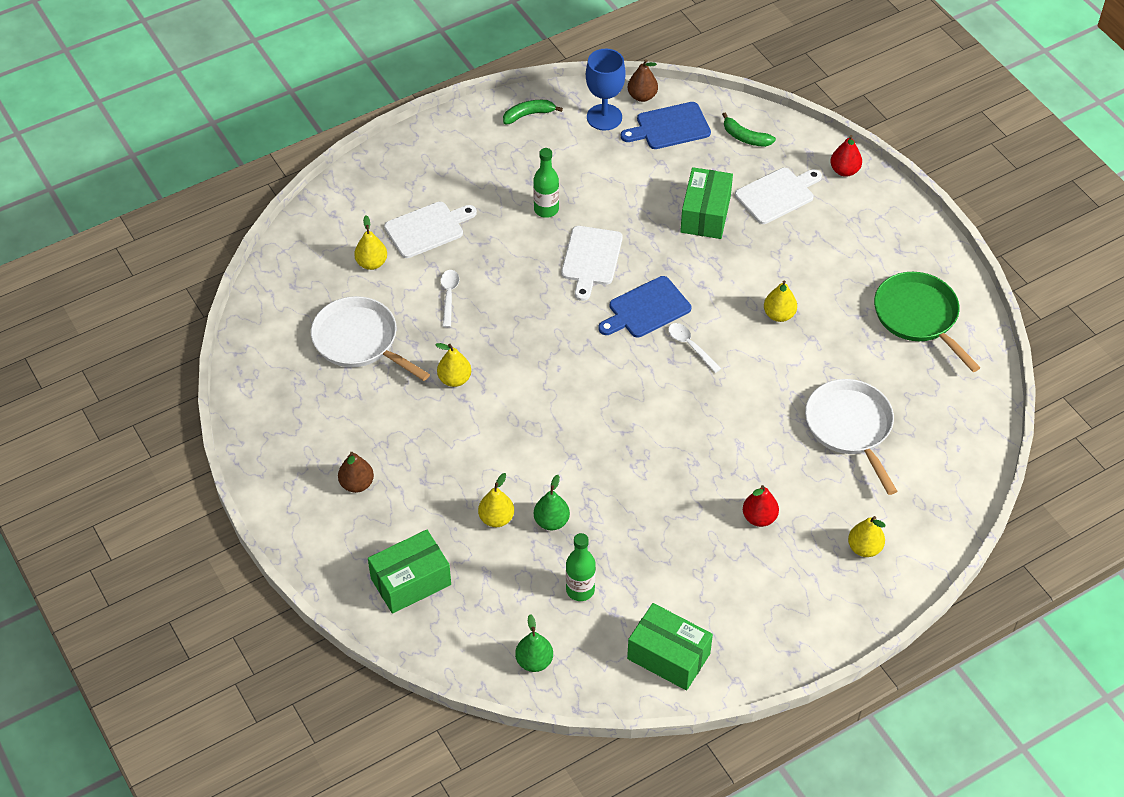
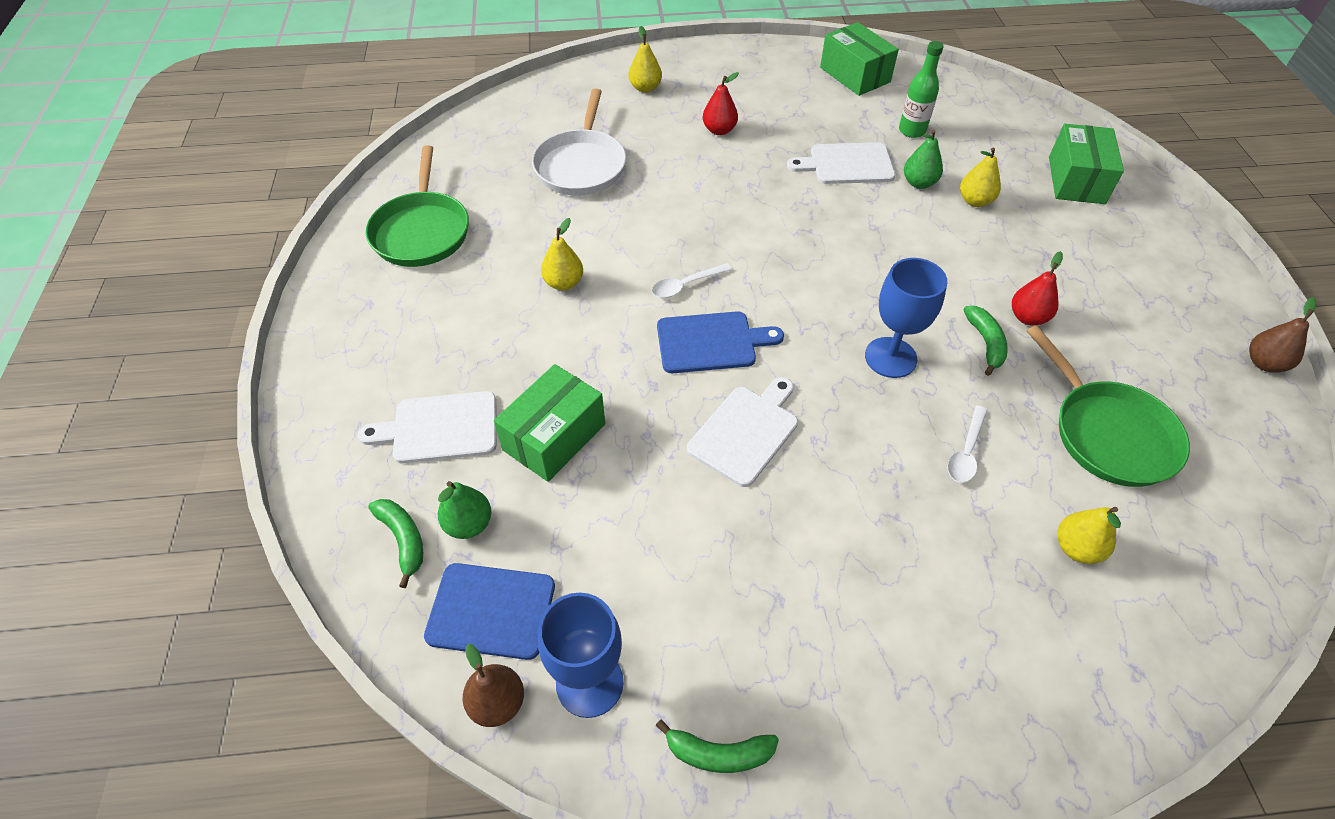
camera: 155 degrees left, 0 degrees up
(357, 484) = (1126, 274): brown pear -> brown pear (1264, 363)
(359, 341) = (1108, 433): white pan -> green pan
(410, 581) = (1076, 180): green box -> green box turned 75 degrees counterclockwise
(427, 229) = (974, 575): white cutting board -> white cutting board (847, 164)
(454, 379) = (985, 343): yellow pear -> green banana
(518, 343) = (890, 357): none -> blue goblet
(534, 661) = (971, 101): green pear -> green pear (469, 524)
(546, 209) = (774, 535): green bottle -> none
(690, 346) = (685, 285): white spoon -> white spoon turned 75 degrees clockwise
(844, 170) = (324, 428): red pear -> red pear (1028, 317)

